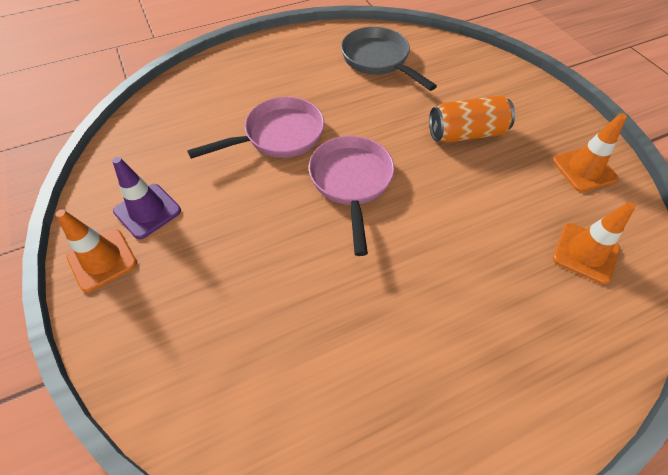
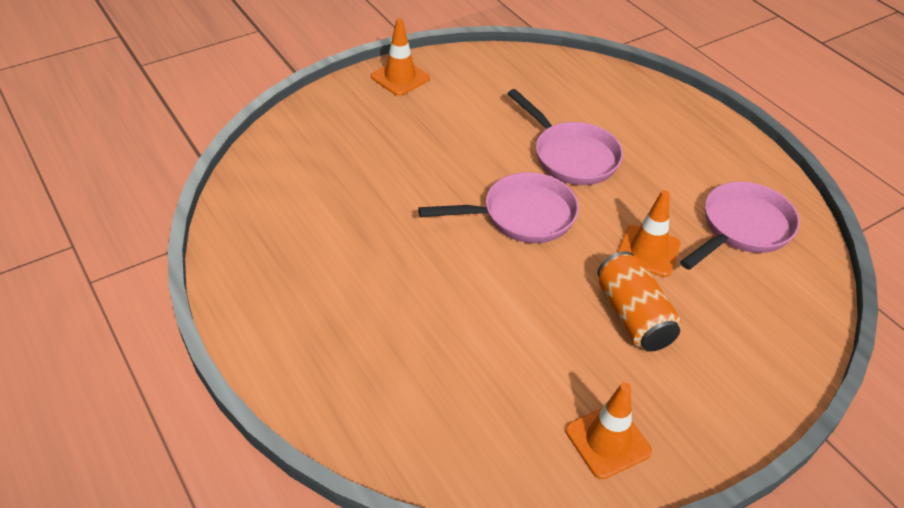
camera: 80 degrees right, 10 degrees down
(147, 211) = (453, 90): purple traffic cone -> none
(378, 60) = (742, 228): grey pan -> pink pan
(585, 253) = (467, 420): orange traffic cone -> orange traffic cone (648, 251)

